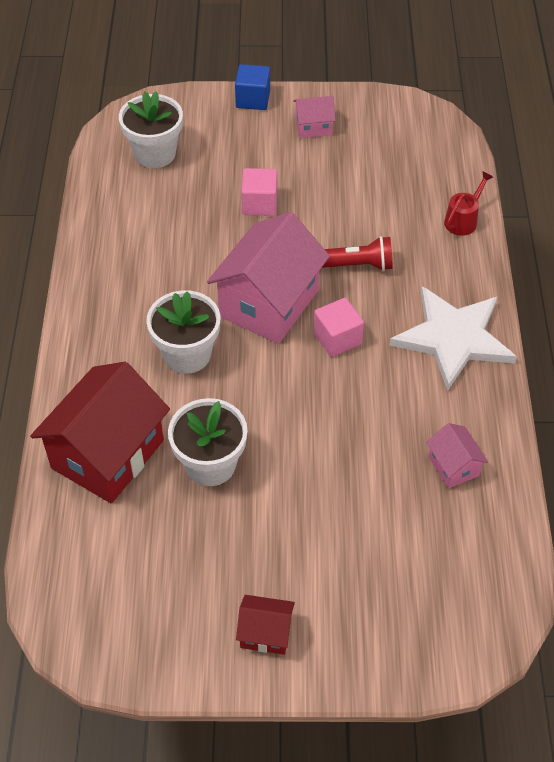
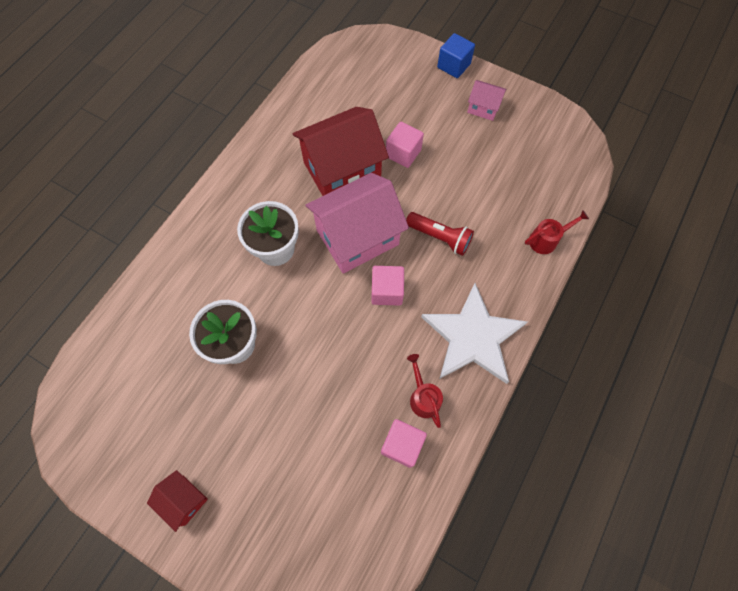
camera: 30 degrees right, 15 degrees up
(108, 454) = (175, 298): red house -> red house (342, 170)
(155, 153) = (357, 79): white flower pot -> none
(443, 414) = (423, 397): none -> red watering can
(453, 466) = (402, 445): pink house -> pink cube

